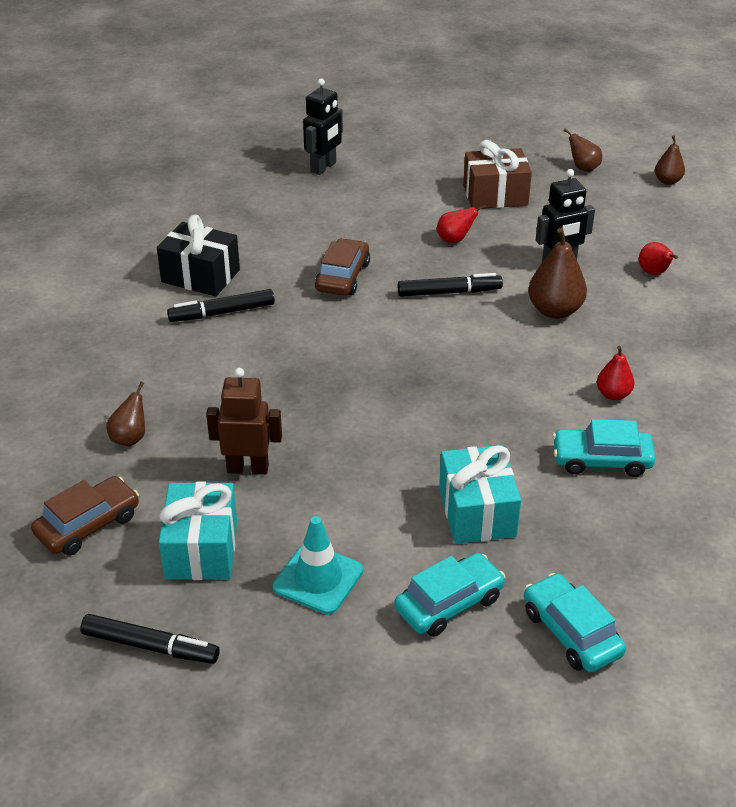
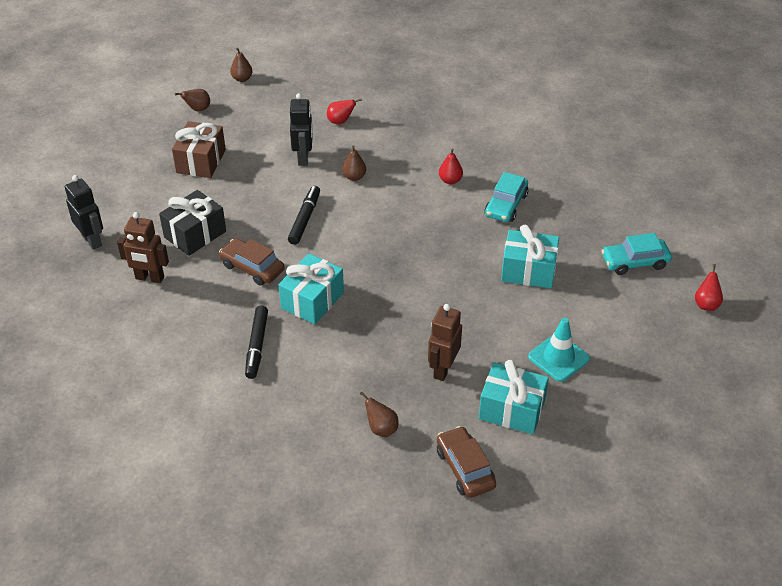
camera: 70 degrees left, 5 degrees up
(150, 646) = (589, 452): black marker -> none
(200, 276) = (199, 349): black gift -> black gift (195, 234)
(288, 216) = (149, 278): none -> brown robot
(314, 333) = (312, 300): none -> turquoise gift
(449, 603) = (598, 304): turquoise car -> none
(455, 240) = (243, 198): red pear -> red pear (706, 304)
(555, 310) = (354, 177): brown pear -> brown pear, size x0.59

